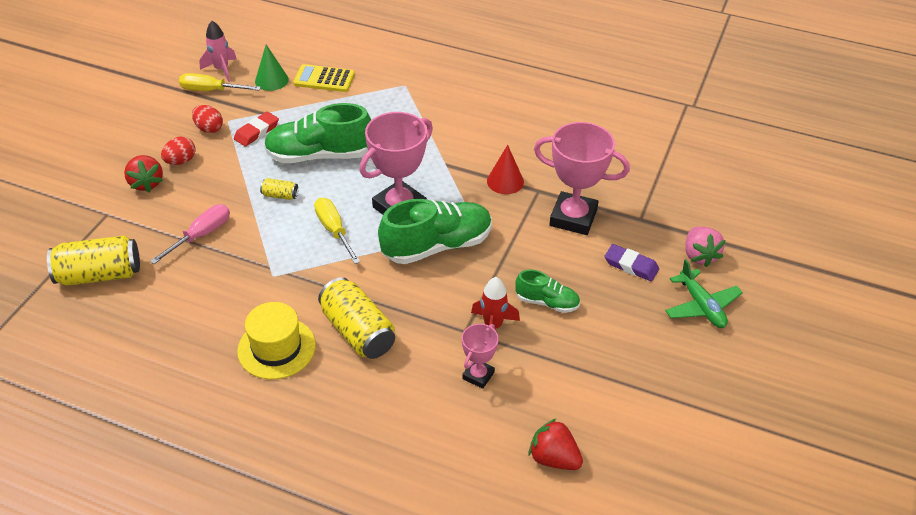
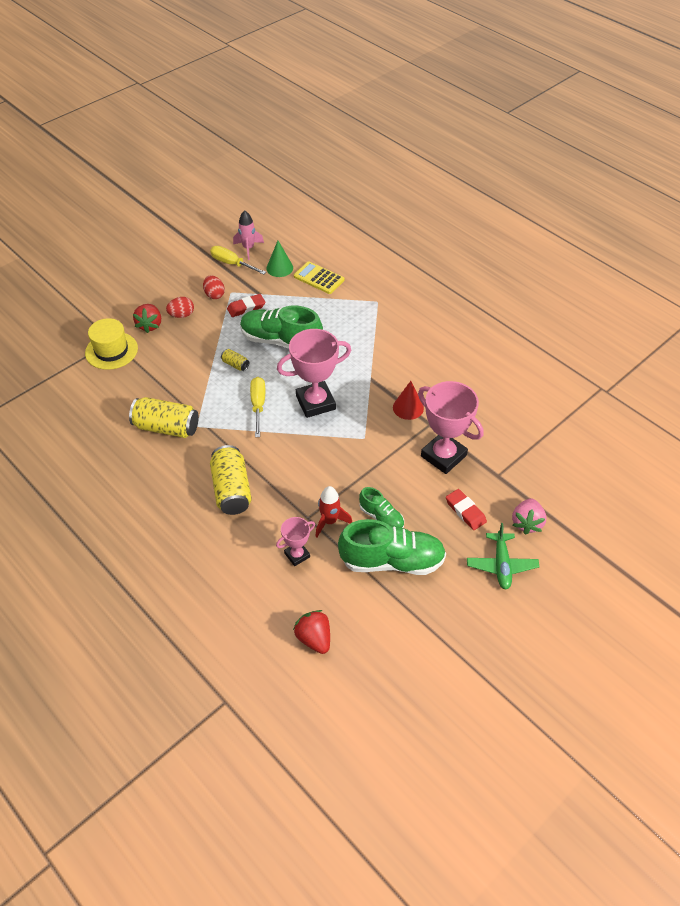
camera: 25 degrees right, 5 degrees up
(99, 275) = (85, 385): yellow can -> yellow can (166, 427)
(201, 235) = (166, 378): pink screwdriver -> none
(276, 348) = (170, 481): yellow hat -> yellow hat (111, 350)
(437, 246) = (325, 443): green shoe -> green shoe (392, 561)
(631, 265) = (465, 511): purple eraser -> red eraser

